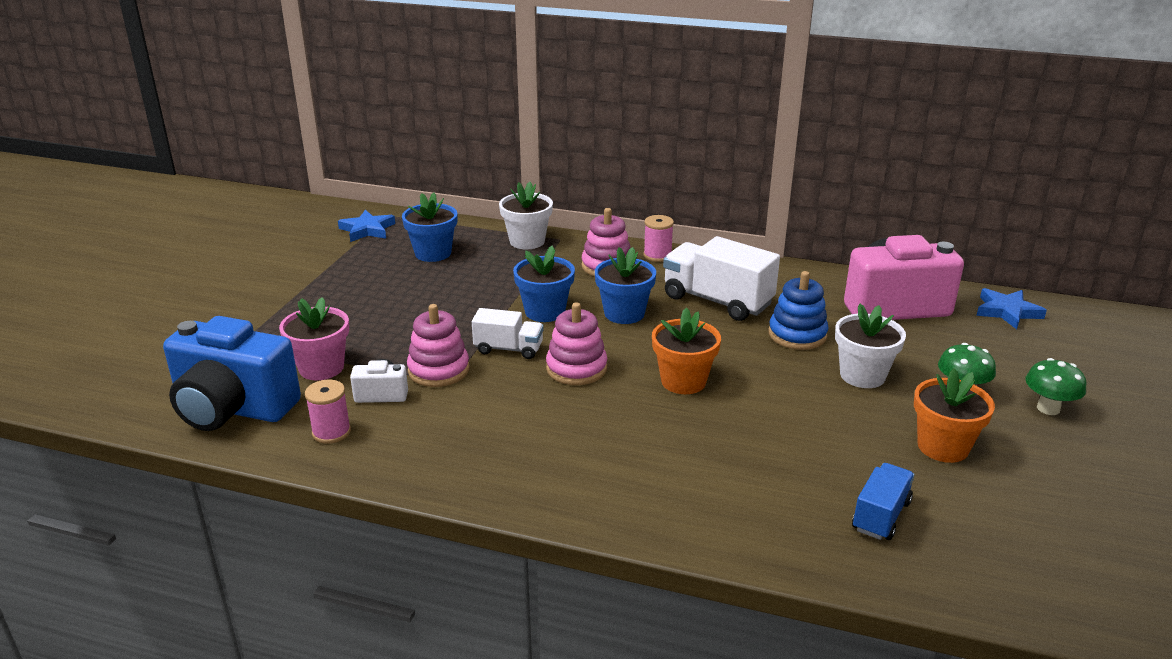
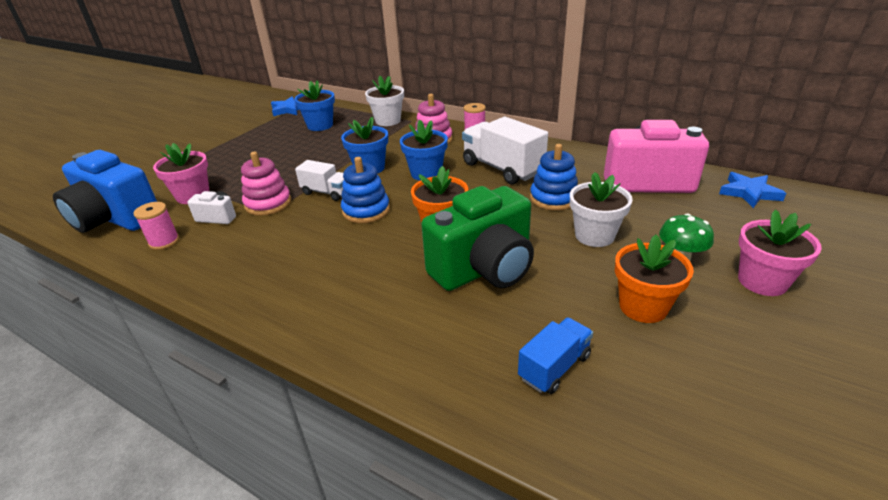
camera: 15 degrees right, 5 degrees up
(576, 368) = (366, 210): pink stacking toy -> blue stacking toy
(759, 425) = (484, 269): none -> green camera
(1048, 408) = (762, 281): green mushroom -> pink flower pot

